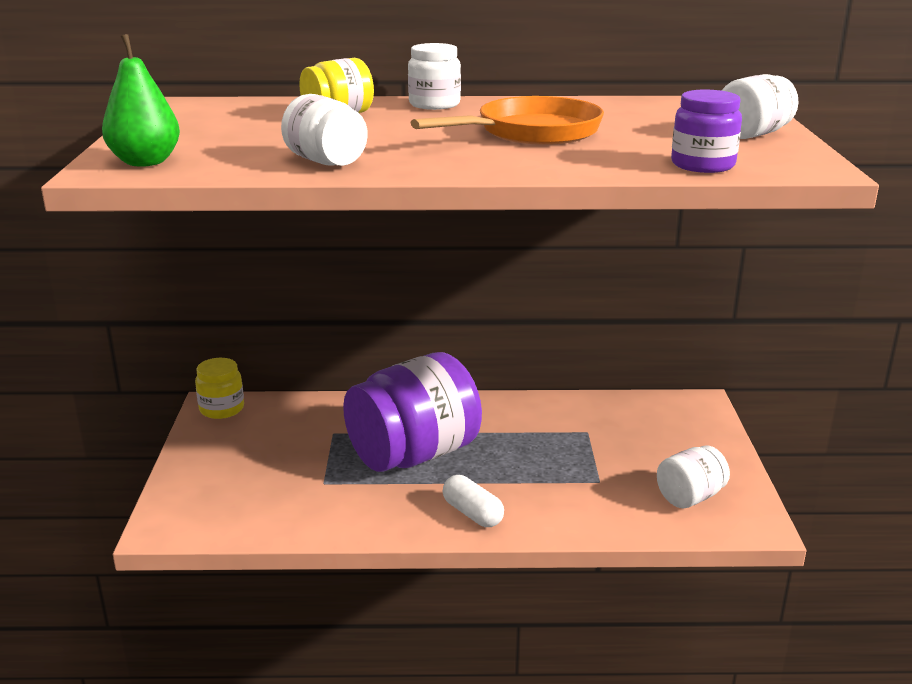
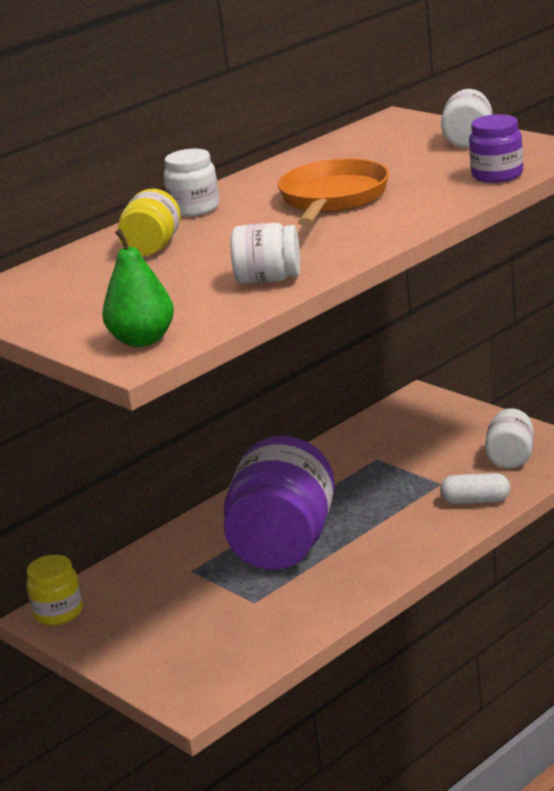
camera: 40 degrees left, 0 degrees up
(472, 513) = (395, 551): white capsule -> white capsule (475, 501)

